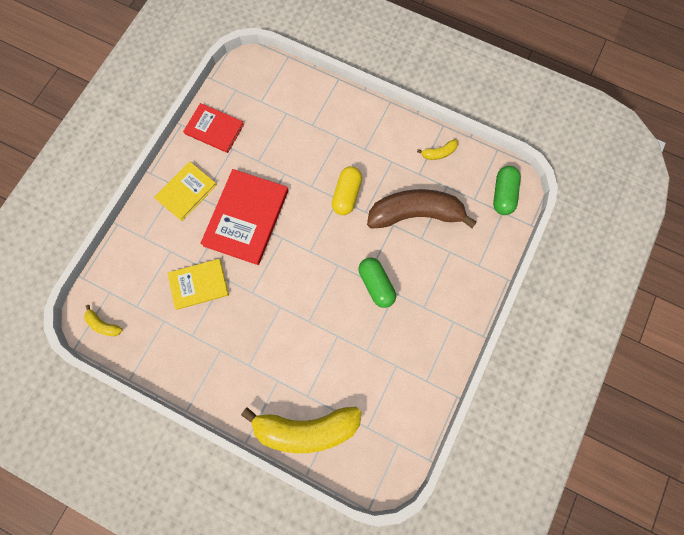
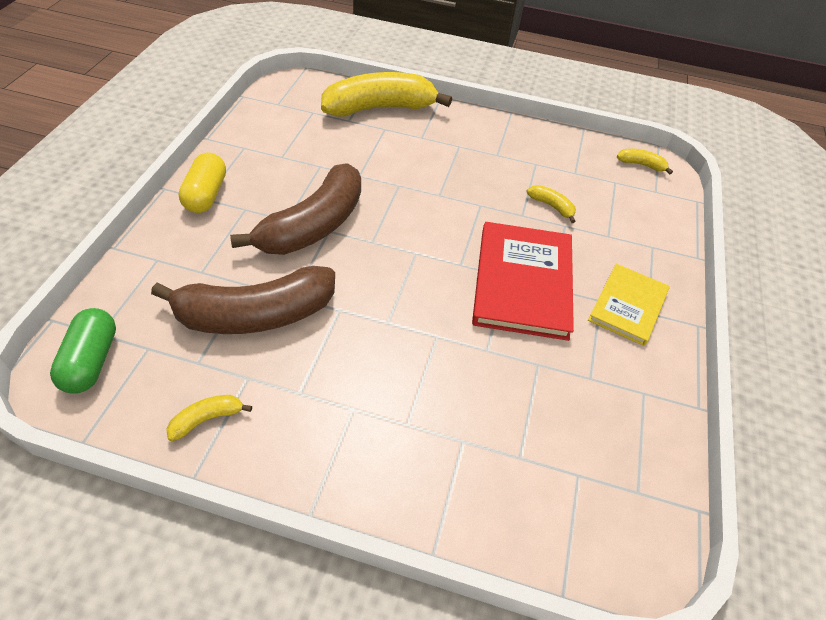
camera: 165 degrees right, 25 degrees down
(199, 284) = (551, 206): yellow book -> yellow banana
(214, 129) = (637, 407): red book -> none
(347, 195) = (374, 329): yellow capsule -> yellow capsule (206, 195)
(376, 284) = (314, 225): green capsule -> brown banana

